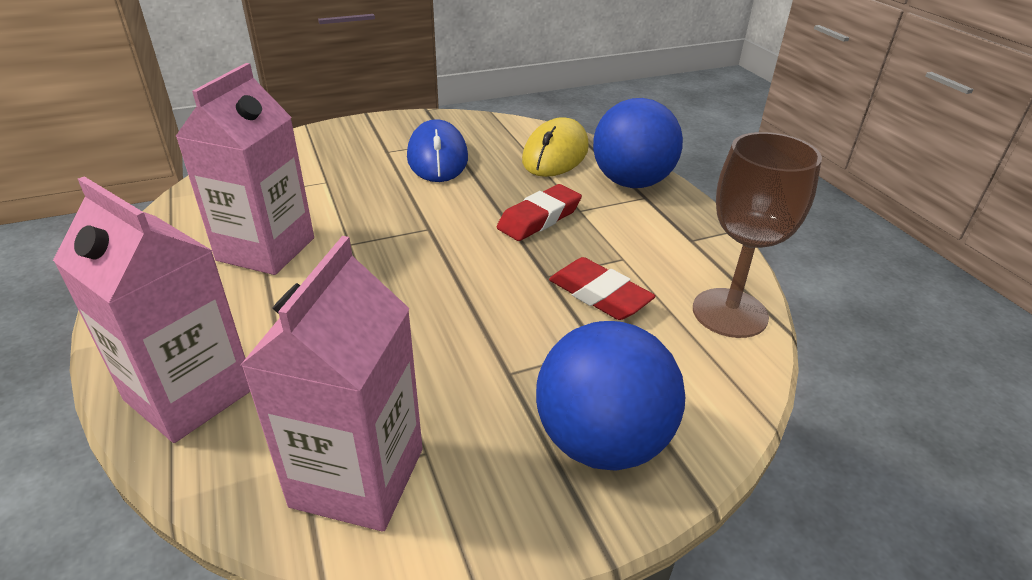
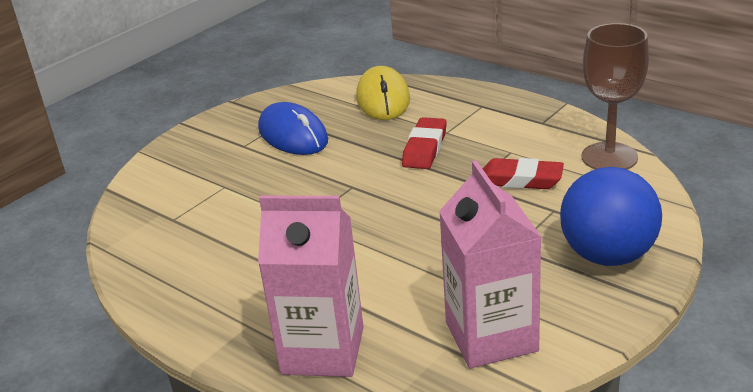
camera: 25 degrees left, 5 degrees down
(266, 249) = (246, 249): pink carton -> none
(631, 182) = (462, 99): blue ball -> none

